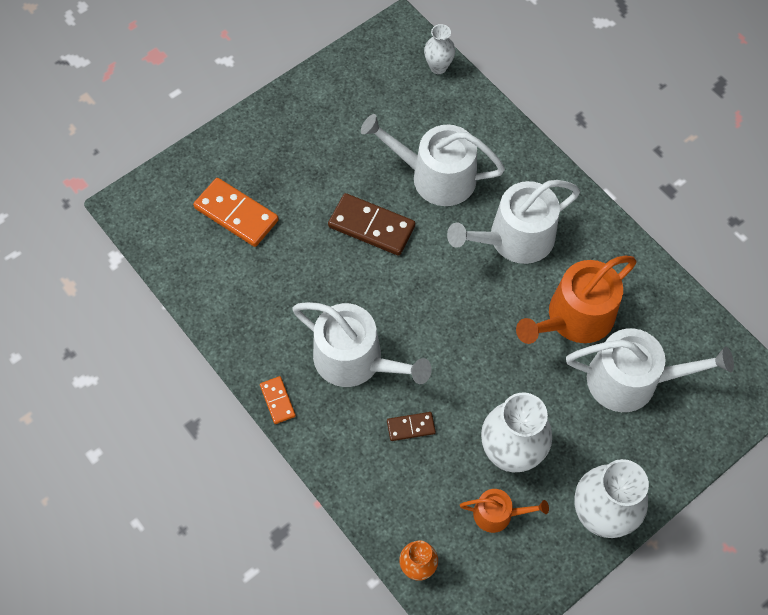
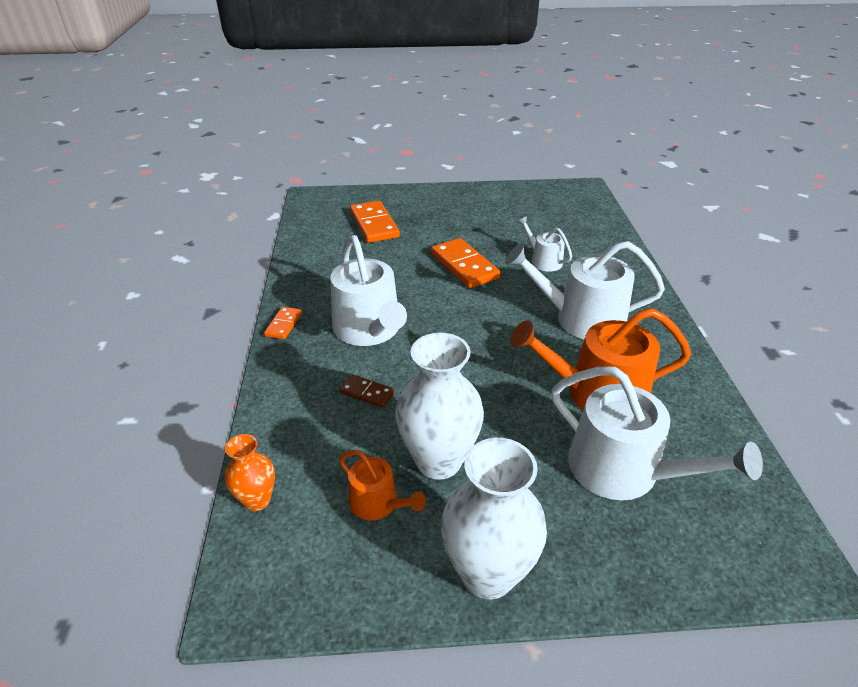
camera: 35 degrees right, 25 degrees down
(371, 226) = (464, 266): brown domino -> orange domino
(435, 176) = (543, 260): white watering can -> white watering can, size x0.52
(438, 67) = (599, 212): white vase -> none

